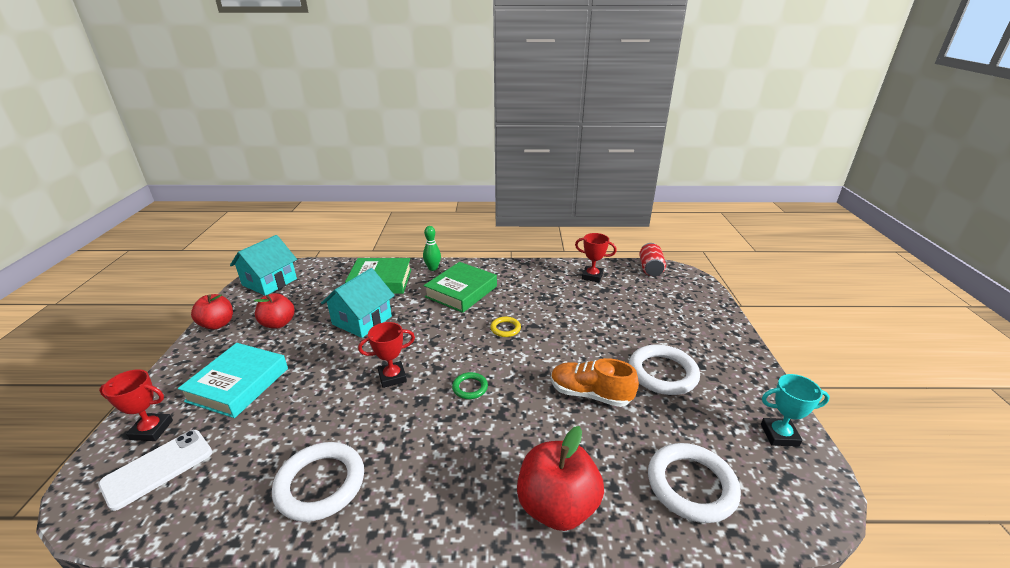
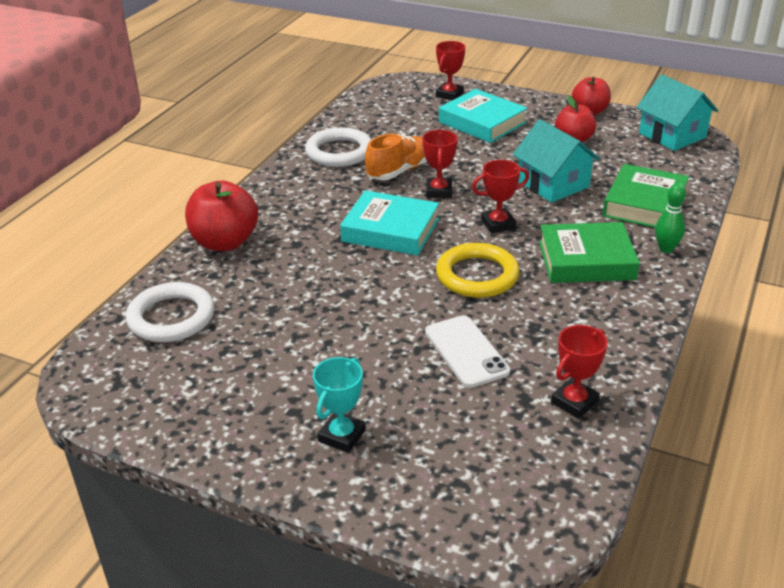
camera: 115 degrees right, 5 degrees up
(158, 468) = (406, 99): white phone -> white phone (466, 351)
(433, 334) = (498, 224): none -> red trophy
(461, 291) = (586, 260): green book -> green book turned 60 degrees counterclockwise
(470, 387) = (390, 230): green ring -> turquoise book
(505, 328) = (477, 275): yellow ring -> yellow ring, size x1.99
(590, 394) = (321, 301): orange shoe -> orange shoe (399, 171)
(650, 269) = (570, 495): red can -> none
(662, 373) = (308, 369): white ring -> none
(779, 435) = (154, 411): turquoise trophy -> turquoise trophy (342, 436)

